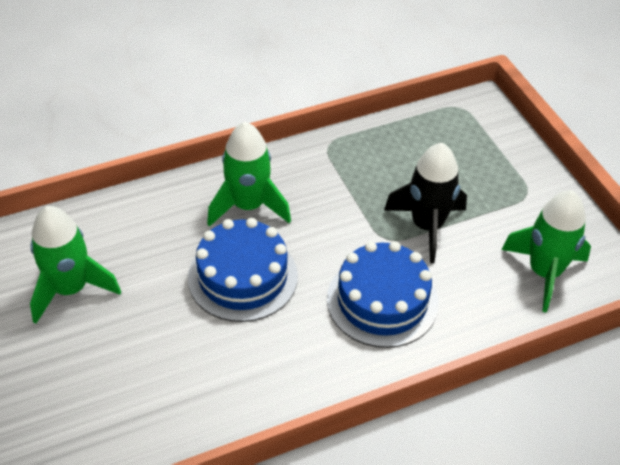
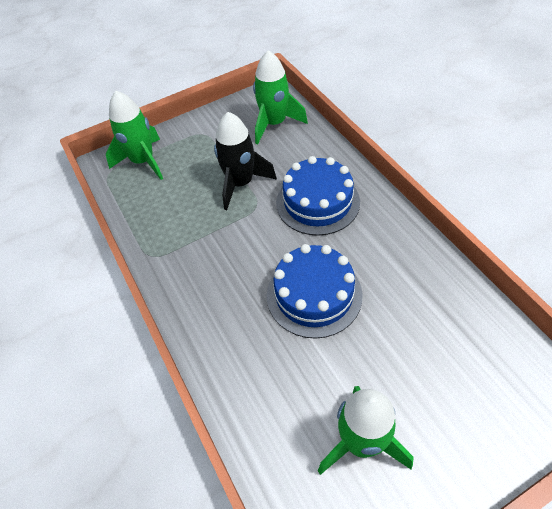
camera: 90 degrees left, 5 degrees up
(248, 206) = (231, 305): green rocket -> green rocket (143, 161)

